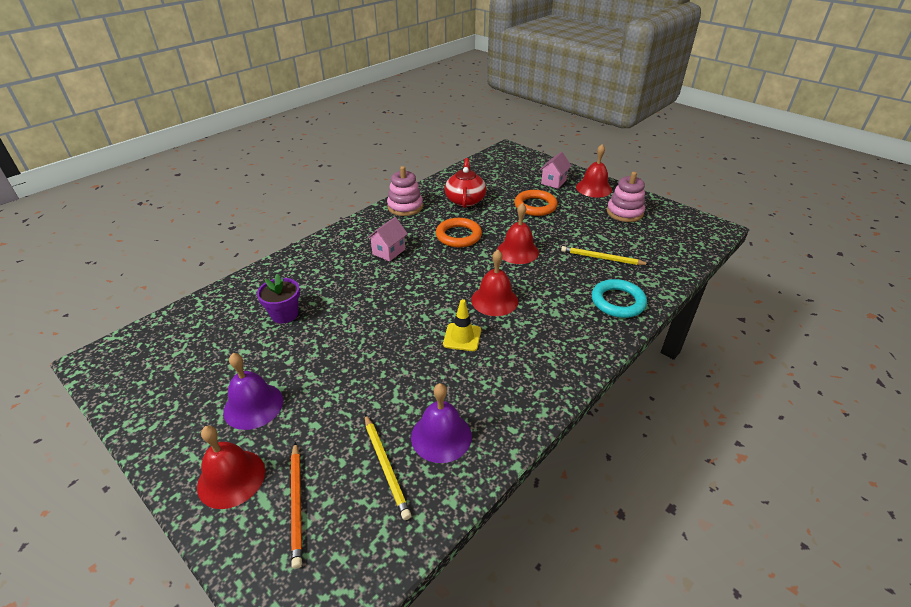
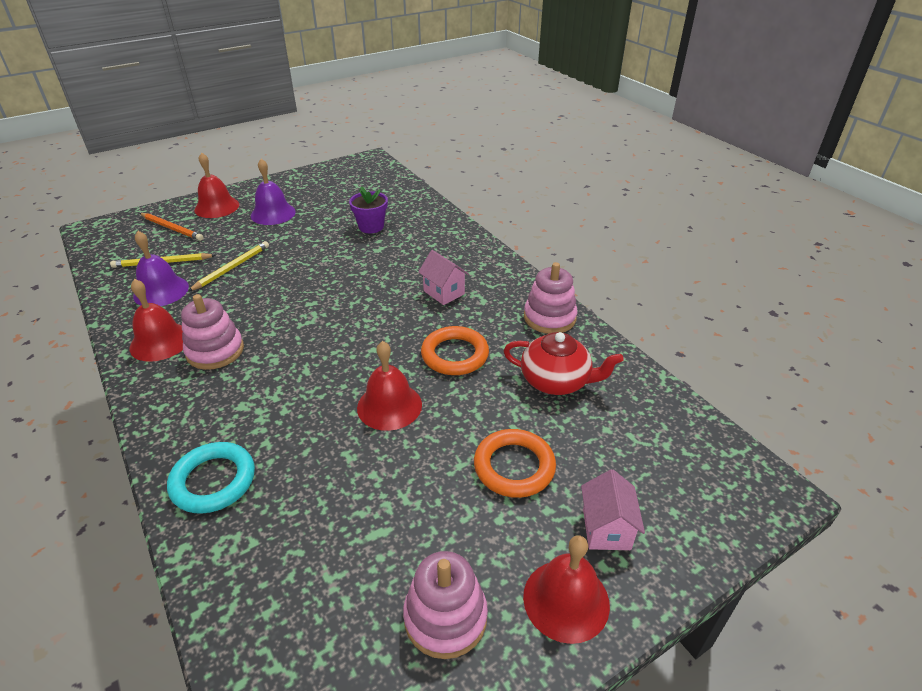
camera: 105 degrees right, 0 degrees up
(297, 504) = (172, 228): orange pencil -> orange pencil turned 150 degrees counterclockwise
(462, 337) = (261, 322): yellow traffic cone -> none
(494, 300) = (301, 358): red bell -> red bell (160, 342)
(509, 351) = (215, 351): none -> pink stacking toy
(553, 182) = (606, 529): pink house -> pink house turned 45 degrees clockwise
(601, 258) = (319, 505): yellow pencil -> yellow pencil (232, 268)

